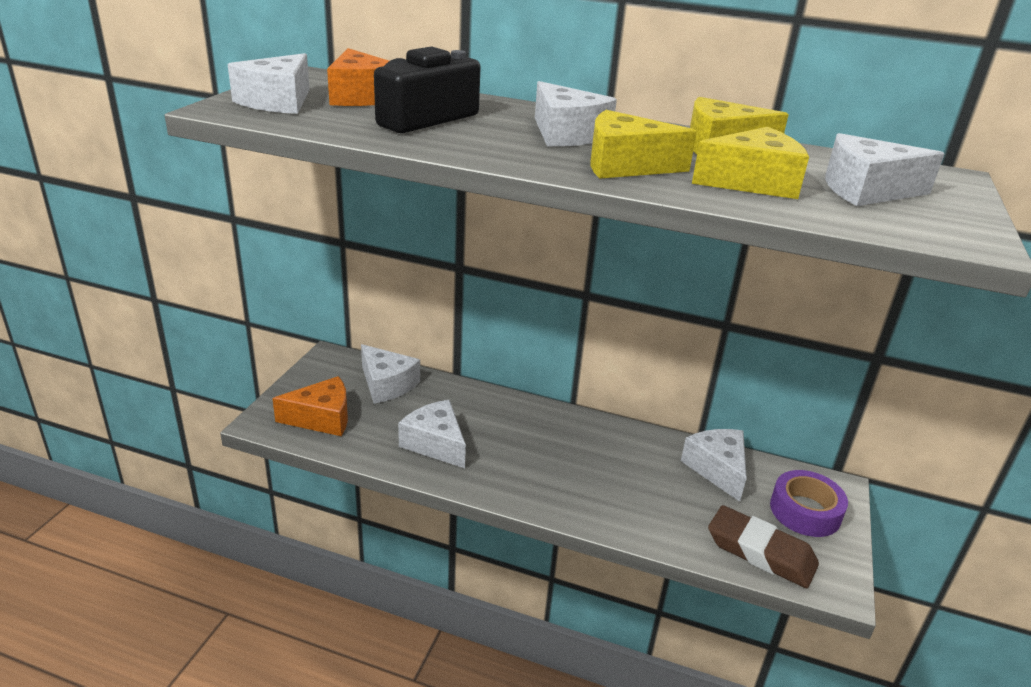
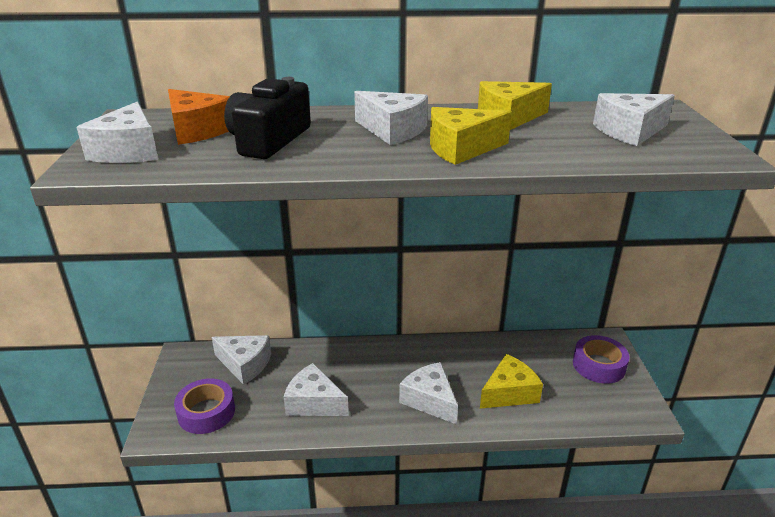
camera: 20 degrees left, 0 degrees up
(322, 418) = (206, 412): orange cheese -> purple tape
(717, 469) = (527, 353): white cheese -> white cheese (430, 400)
(753, 182) = (557, 142): yellow cheese -> yellow cheese (509, 393)
(760, 552) = (589, 407): brown eraser -> none

